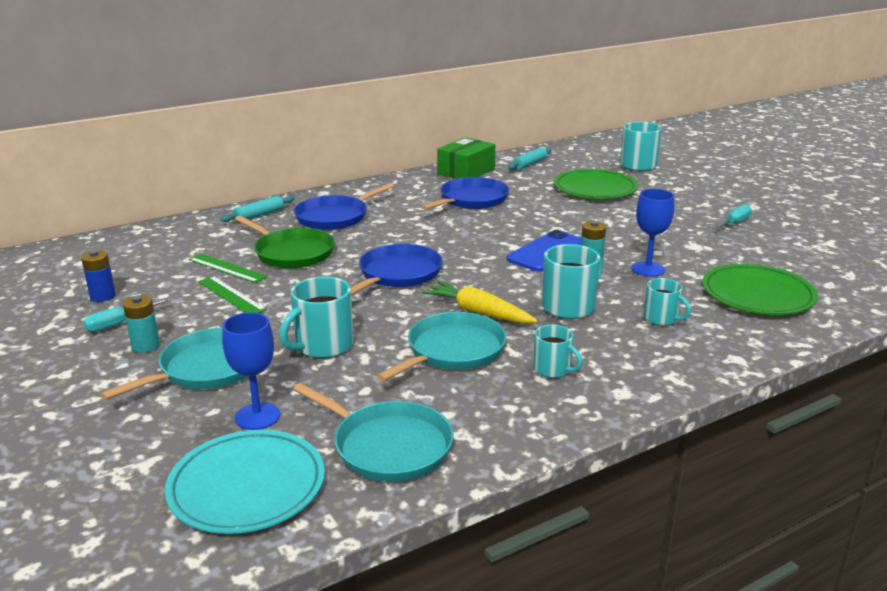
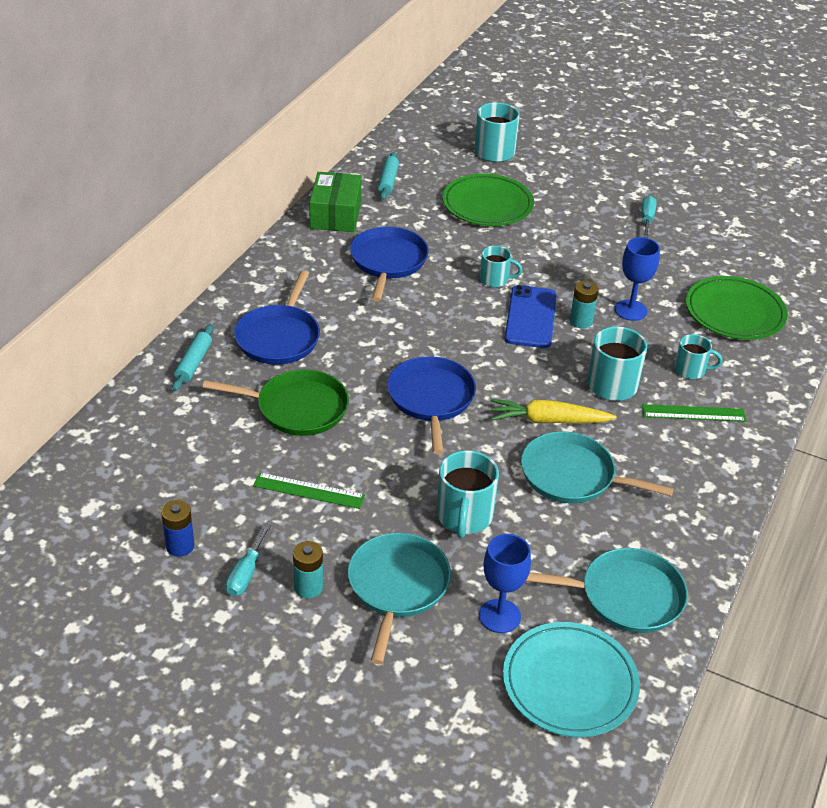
camera: 35 degrees left, 15 degrees up
(227, 268) = (258, 455): green ruler -> green ruler (693, 413)
(452, 351) = (573, 476): turquoise pan -> turquoise pan turned 75 degrees counterclockwise
(553, 369) = (664, 463): turquoise mug -> turquoise mug (495, 280)

